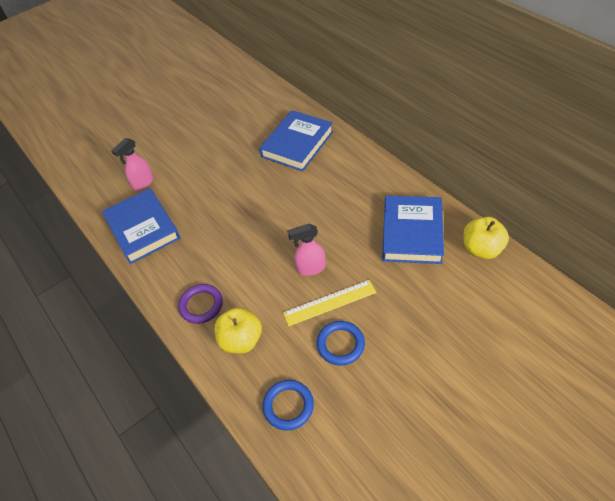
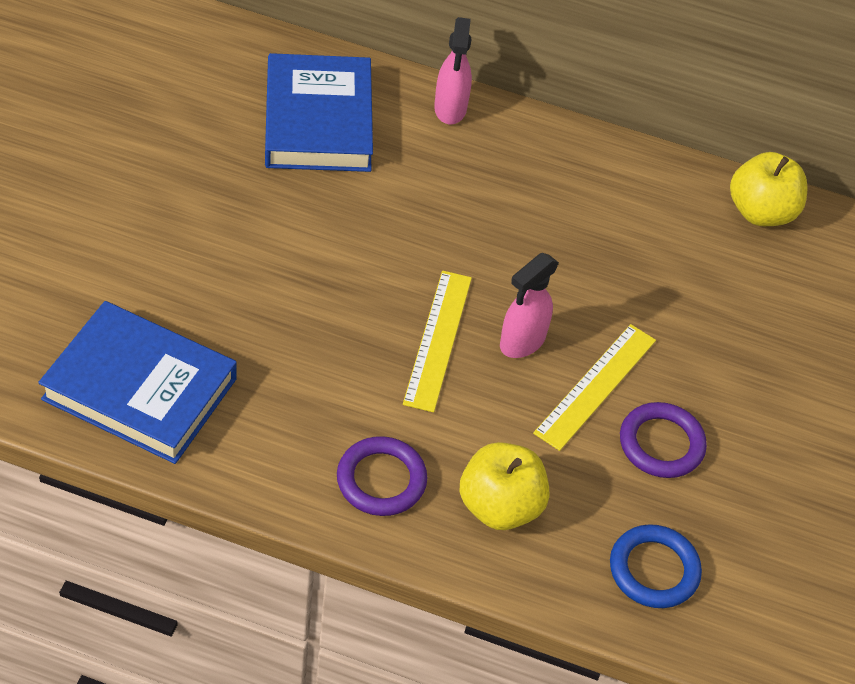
camera: 45 degrees left, 0 degrees up
(143, 183) = (55, 299): pink spray bottle -> pink spray bottle (450, 109)
(274, 253) = (438, 339): none -> yellow ruler
(340, 344) = (661, 444): blue ring -> purple ring
(412, 233) = (640, 222): blue book -> none

